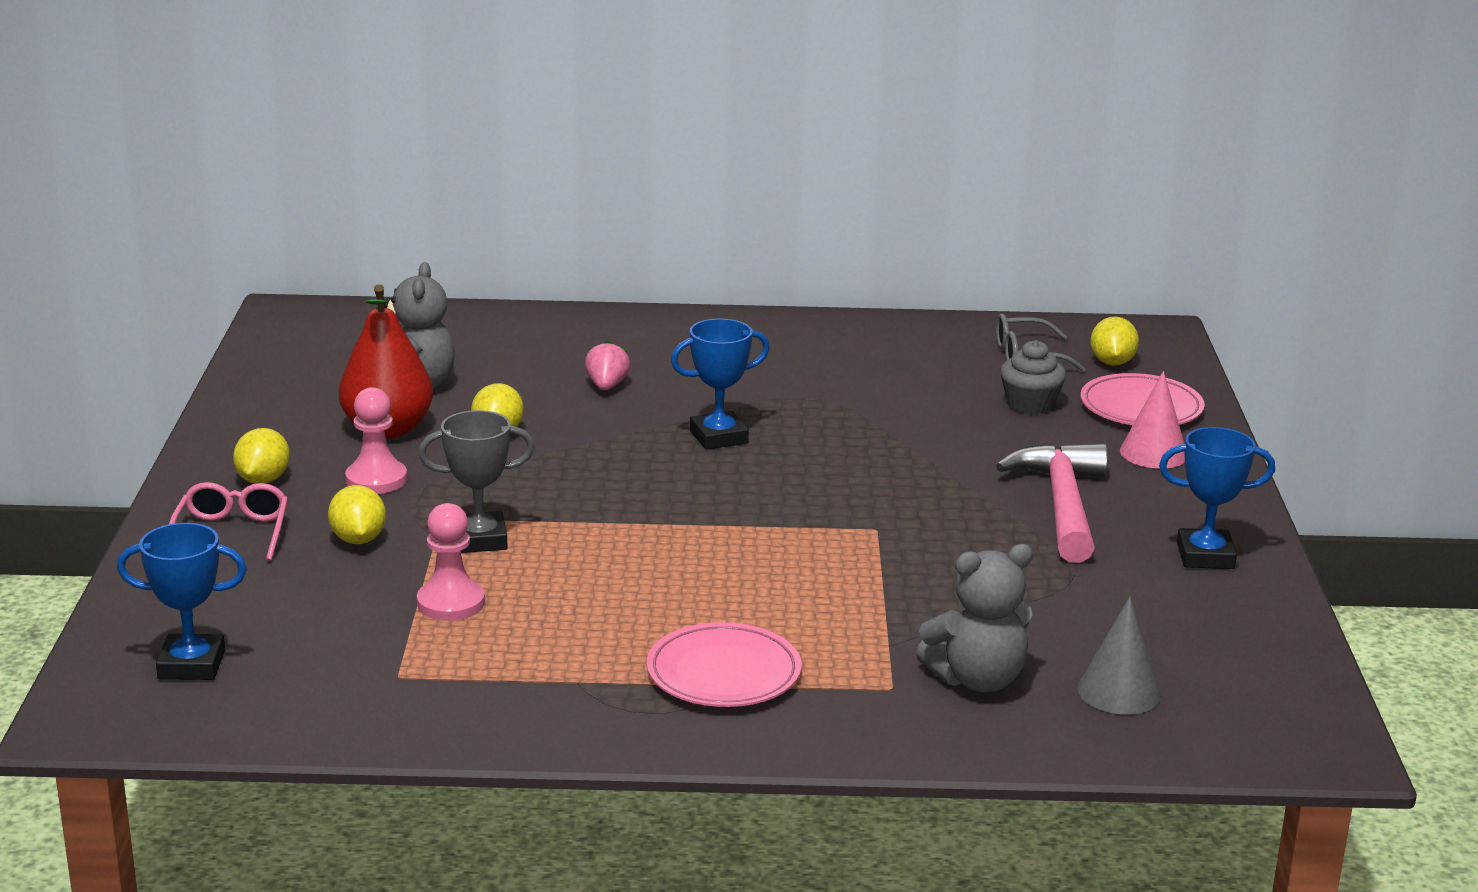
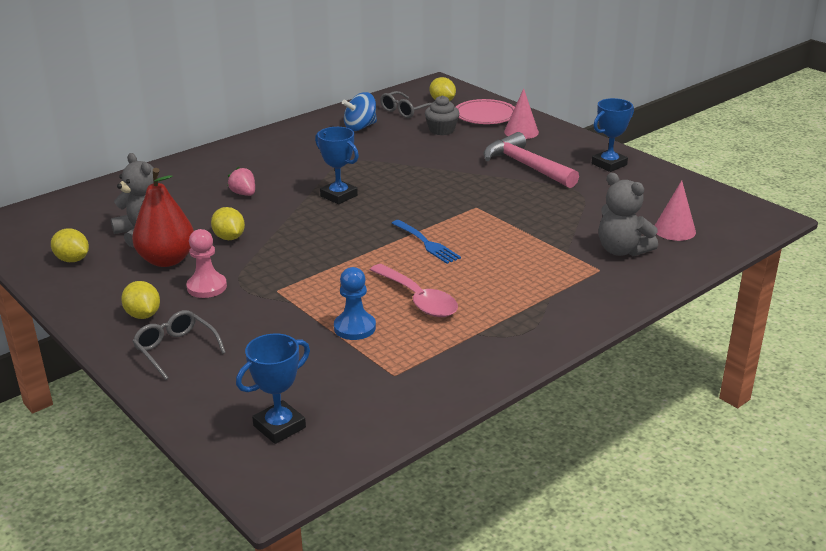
camera: 40 degrees left, 5 degrees up
(232, 533) = (176, 350): pink glasses -> grey glasses
(358, 539) = (252, 320): yellow lemon -> yellow lemon (72, 260)
(451, 603) = (354, 328): pink pawn -> blue pawn
(479, 539) = (313, 291): grey trophy -> none
(582, 608) = (418, 299): none -> pink spoon
(718, 437) = (339, 196): blue trophy -> blue trophy turned 75 degrees counterclockwise
(720, 545) = (426, 243): none -> blue fork
(723, 673) = (528, 297): pink plate -> none
(917, 356) = (360, 127): none -> blue spinning top
(977, 680) = (622, 250): grey teddy bear -> grey teddy bear turned 105 degrees clockwise
(1118, 691) = (674, 230): grey cone -> pink cone

